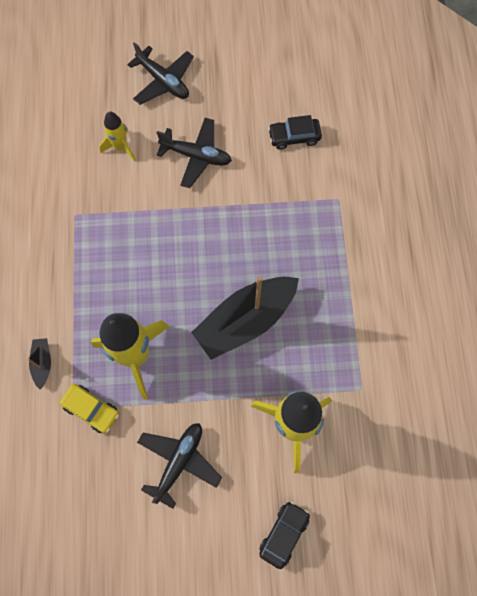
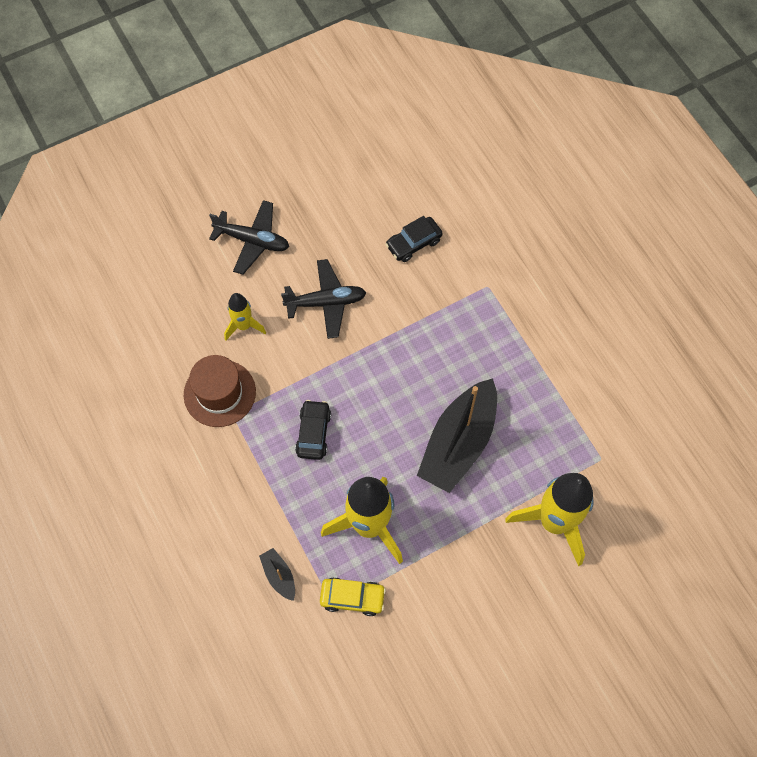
camera: 25 degrees left, 5 degrees down
(73, 193) = (219, 393): none -> brown hat
(179, 462) = (465, 607): black plane -> none
(284, 534) = (598, 627): black car -> black car (313, 433)

